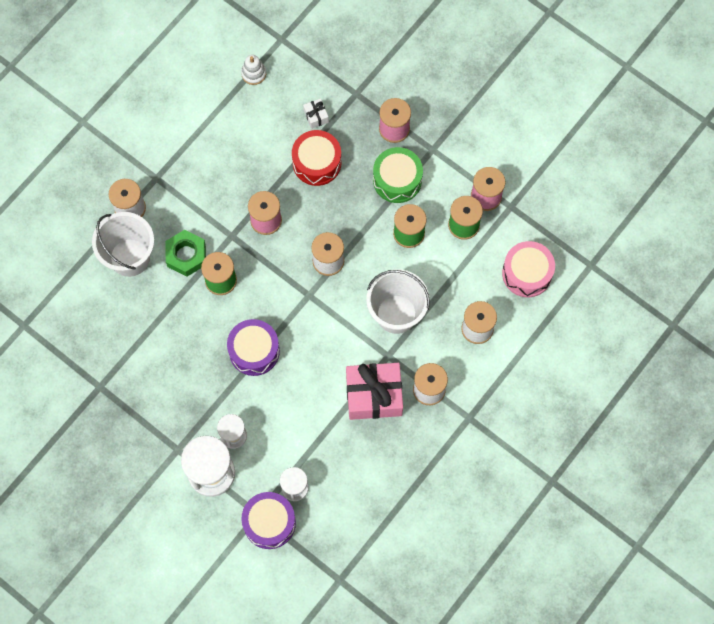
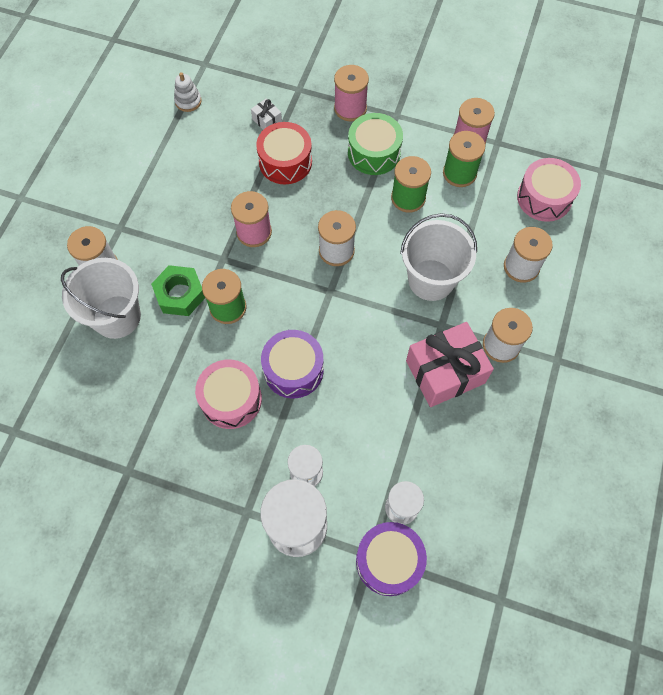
camera: 20 degrees left, 5 degrees down
(196, 358) = (231, 399): none -> pink drum

